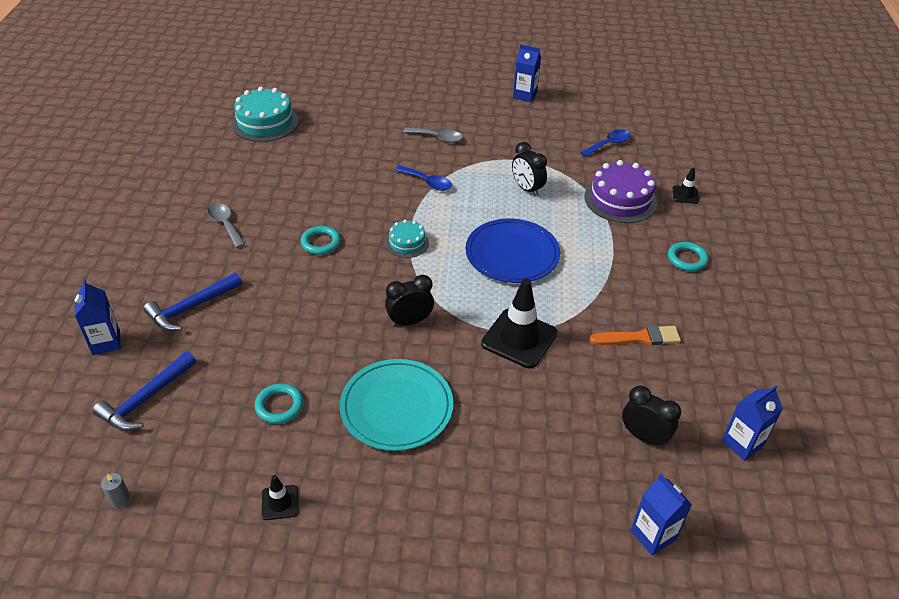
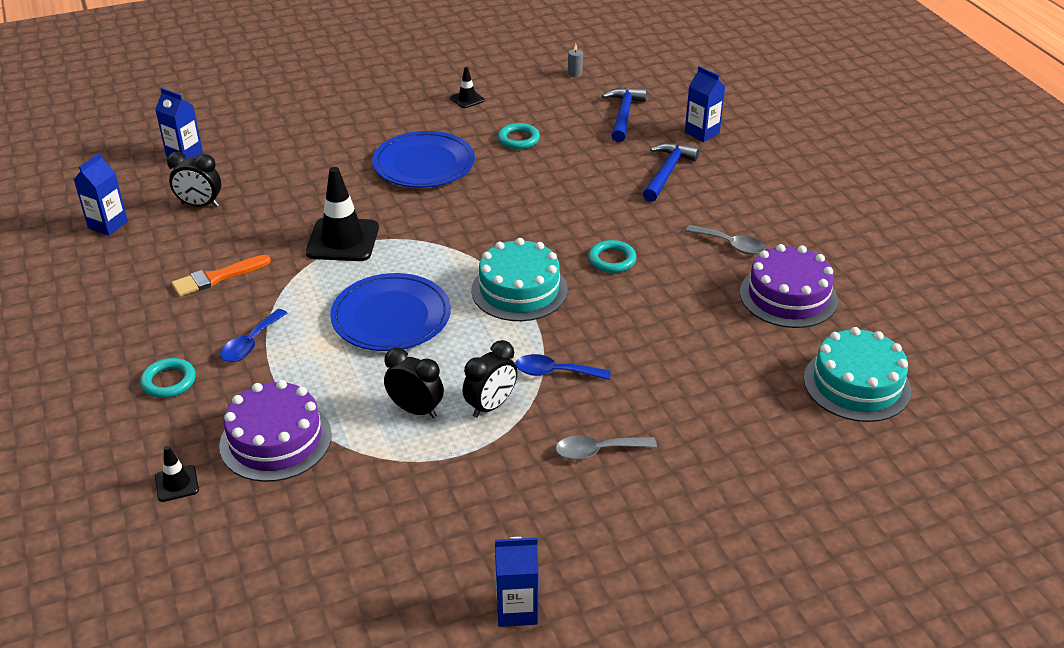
camera: 155 degrees right, 5 degrees down
(236, 178) = (788, 296): none -> purple cake
(396, 407) = (424, 164): turquoise plate -> blue plate
(407, 243) = (519, 290): turquoise cake -> turquoise cake, size x1.78
(409, 321) = (459, 222): black clock -> black clock (491, 406)
(608, 144) = (321, 543): blue spoon -> blue spoon (250, 343)

